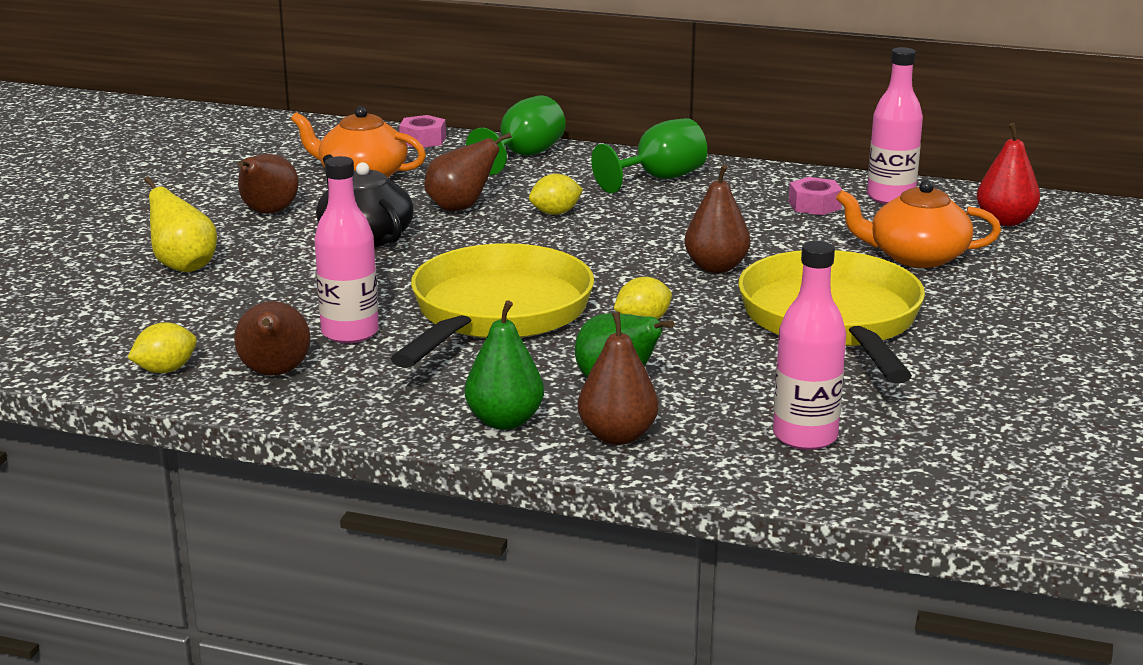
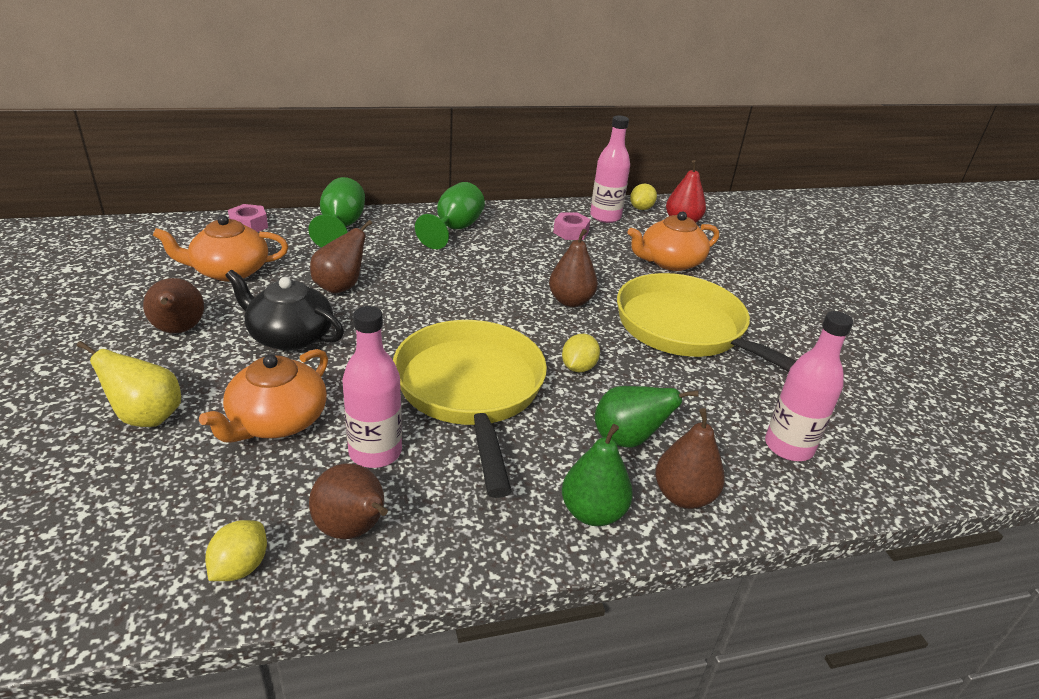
camera: 35 degrees left, 10 degrees up
(287, 293) = (276, 421): none -> orange teapot
(555, 213) = (415, 276): yellow lemon -> yellow lemon (641, 208)

